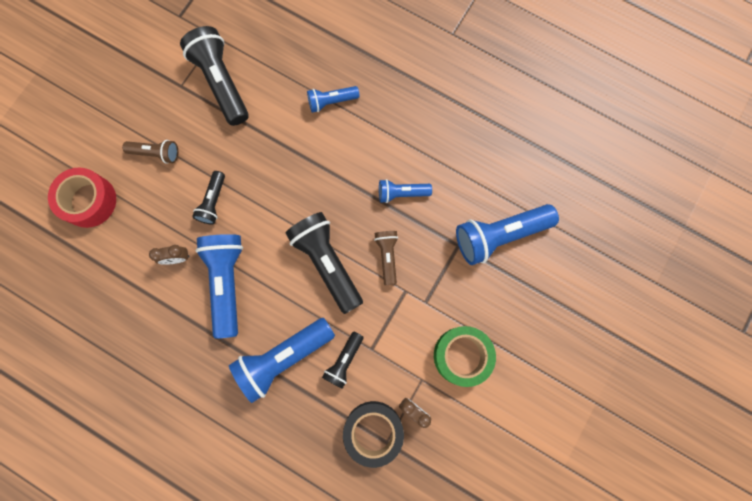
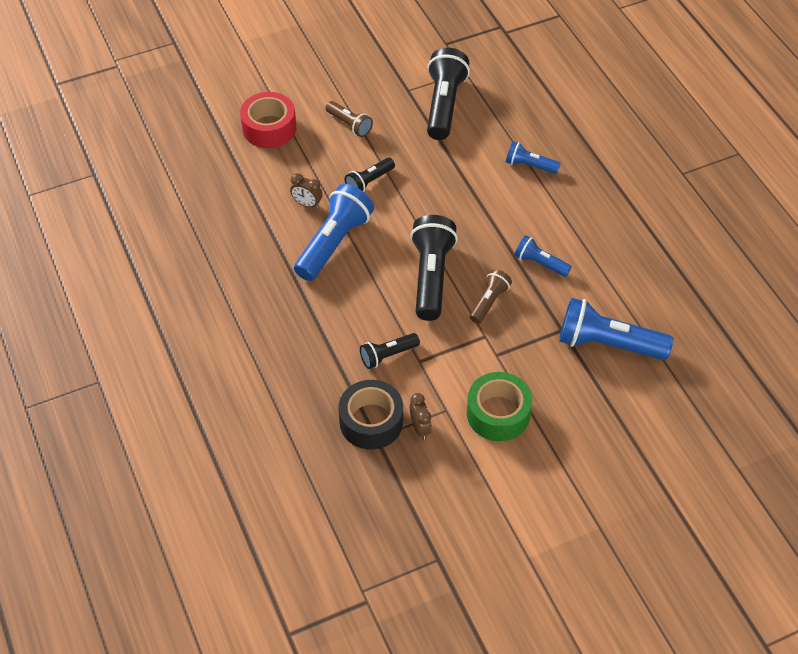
camera: 35 degrees right, 25 degrees down
(283, 358) = (337, 322): blue flashlight -> none

